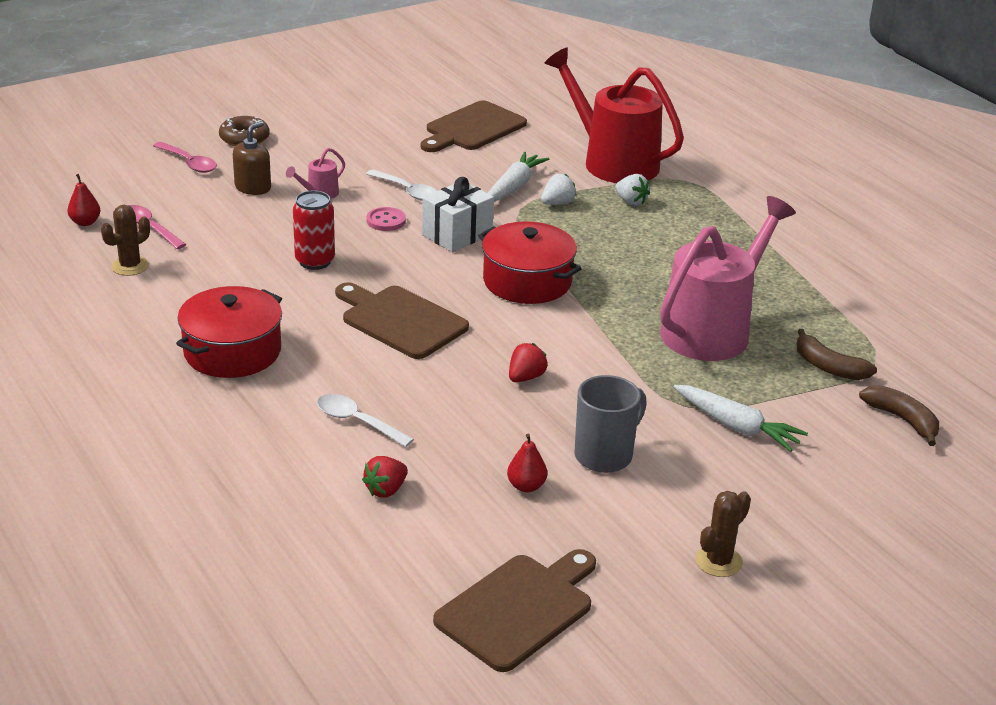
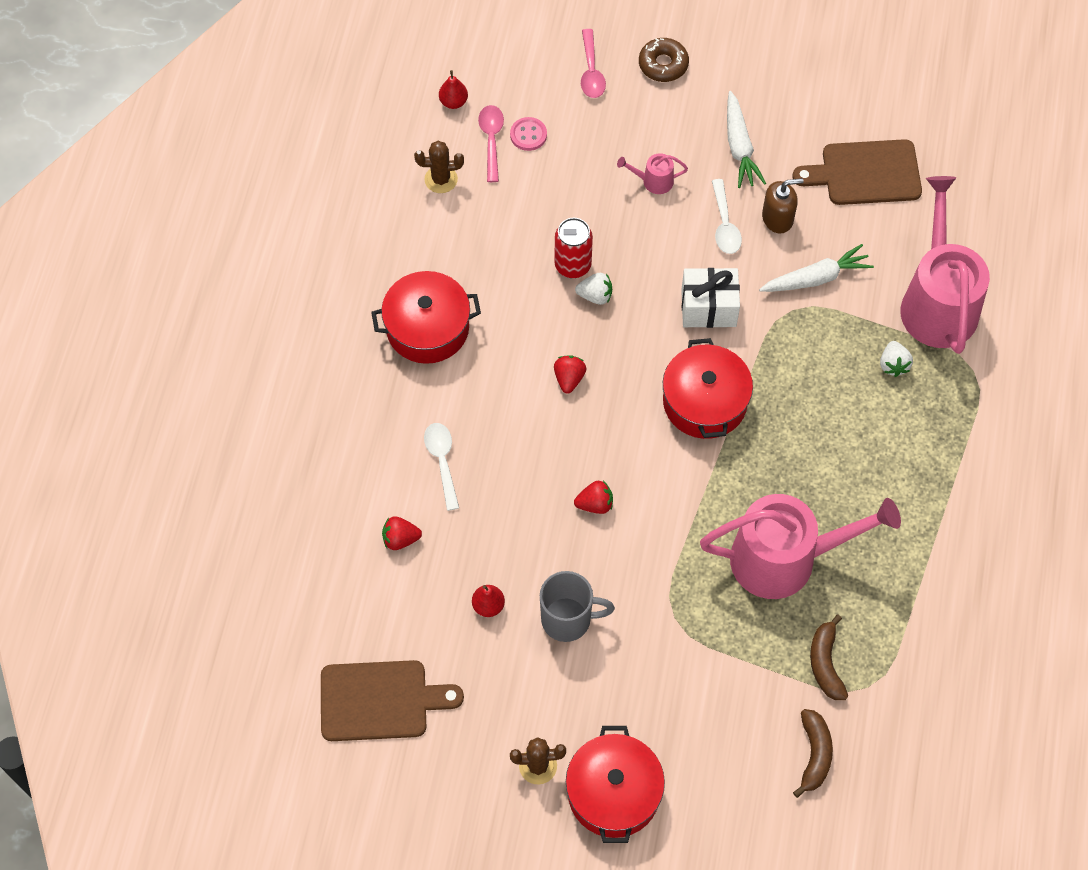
camera: 45 degrees right, 30 degrees up
(253, 187) = (611, 138): brown soap dispenser -> brown soap dispenser (777, 218)
(386, 221) = (671, 252): pink button -> pink button (528, 135)
(400, 321) = (569, 379): brown cutting board -> red strawberry
(557, 203) = (829, 324): white strawberry -> white strawberry (595, 296)
(613, 162) = (937, 302): red watering can -> pink watering can
(736, 426) = (687, 665): white carrot -> white carrot (739, 147)
(803, 538) = (613, 793): none -> red pot

